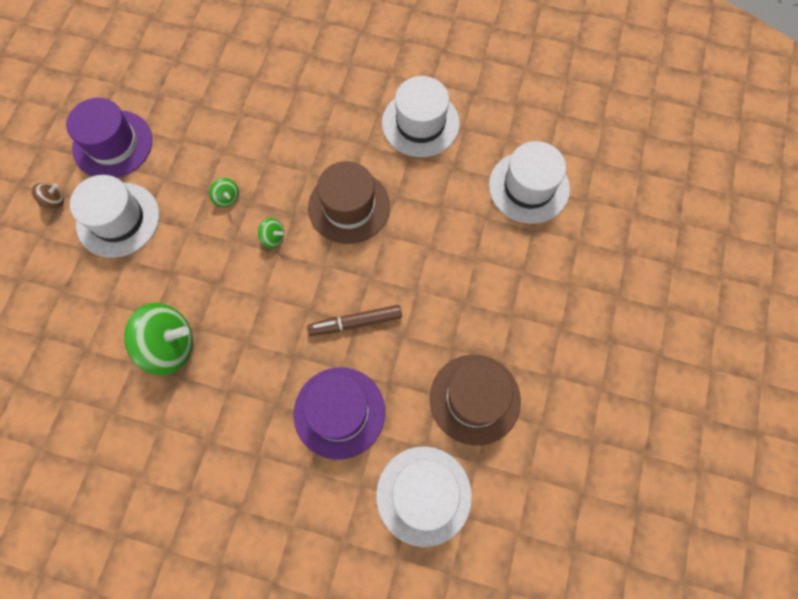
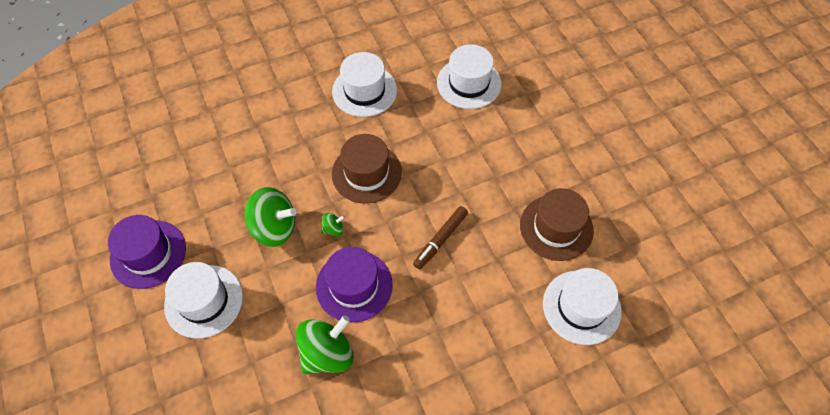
camera: 40 degrees left, 10 degrees down
(54, 201) = (137, 326): brown spinning top -> none
(227, 198) = (274, 227): green spinning top -> green spinning top, size x2.20
(339, 412) = (483, 301): purple hat -> purple hat (354, 286)

